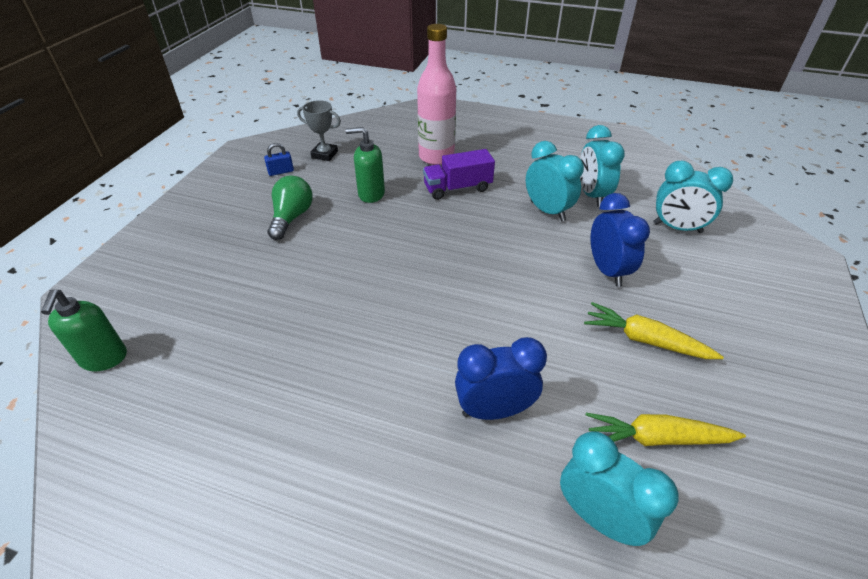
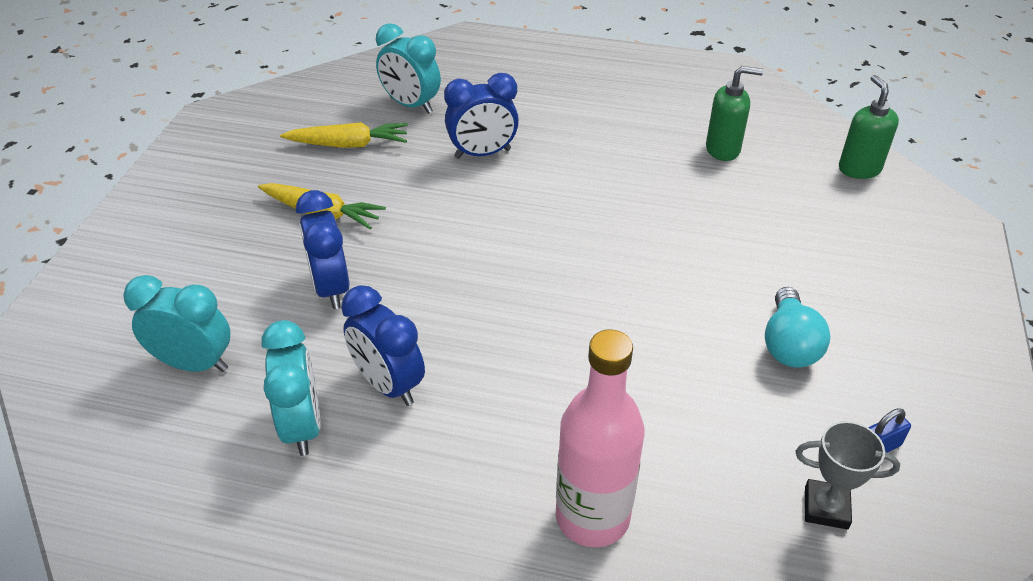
camera: 175 degrees right, 0 degrees up
(292, 217) = (789, 344): green light bulb -> turquoise light bulb
(371, 194) = (687, 402): green soap dispenser -> green soap dispenser (723, 149)
(457, 188) = (539, 427): purple truck -> none
(547, 211) = (388, 384): turquoise clock -> blue clock

